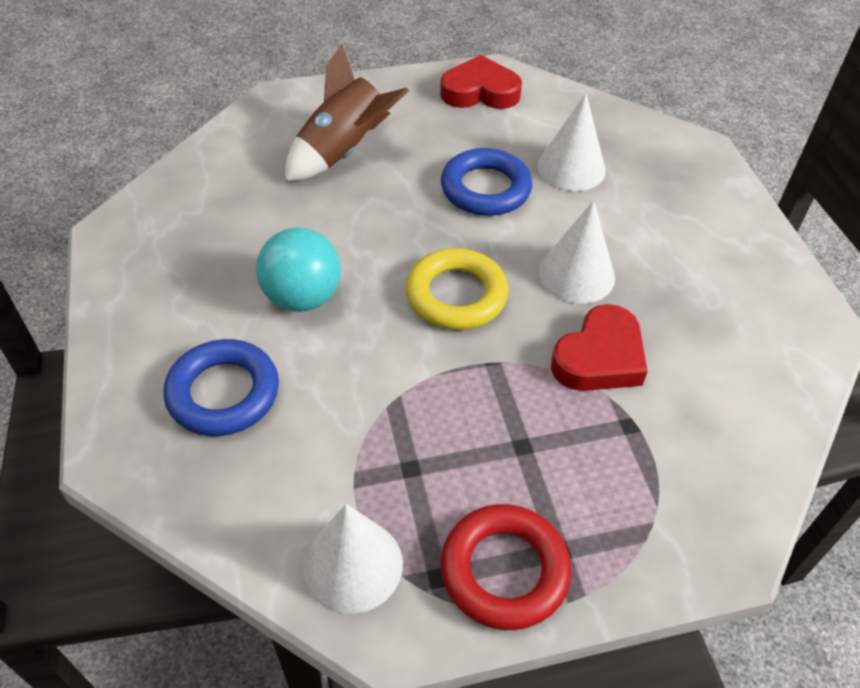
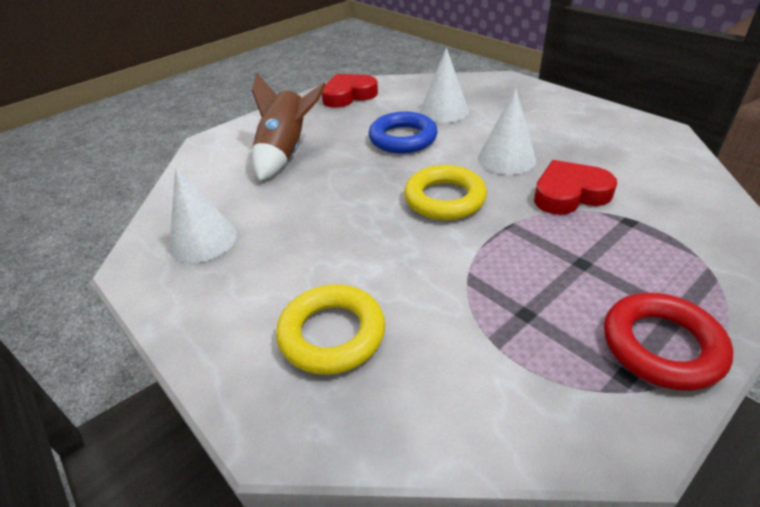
camera: 25 degrees left, 10 degrees down
(223, 393) = (332, 334): blue ring -> yellow ring
(302, 297) = (336, 244): turquoise ball -> none
(353, 564) = (557, 404): white cone -> white cone (203, 240)
(599, 357) = (569, 194): red heart -> red heart turned 120 degrees counterclockwise

